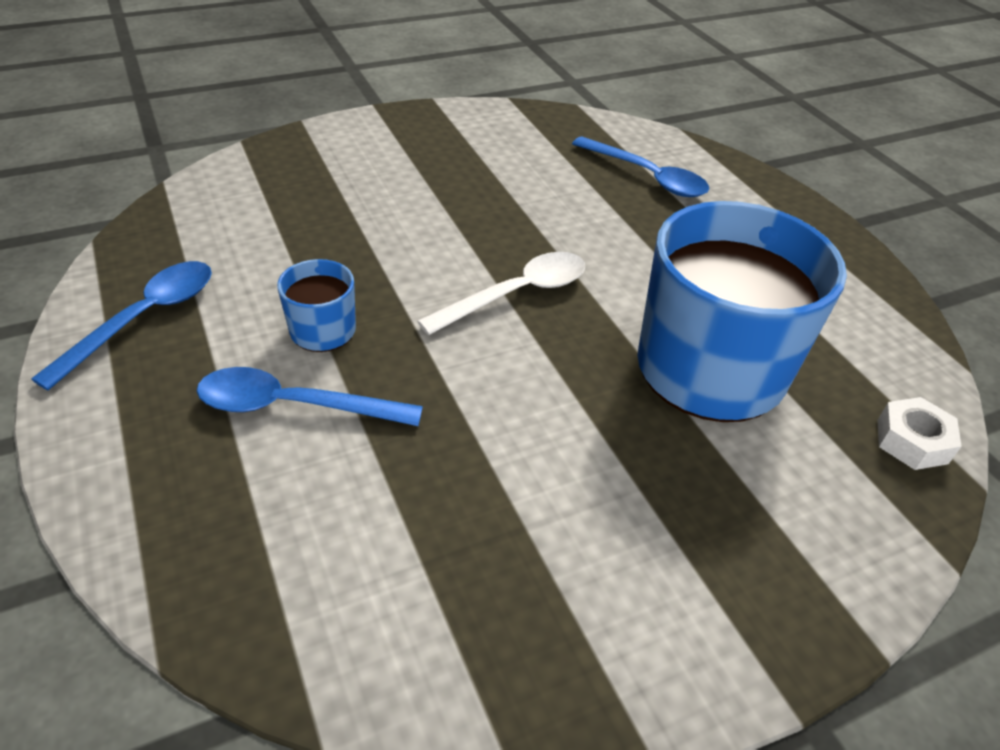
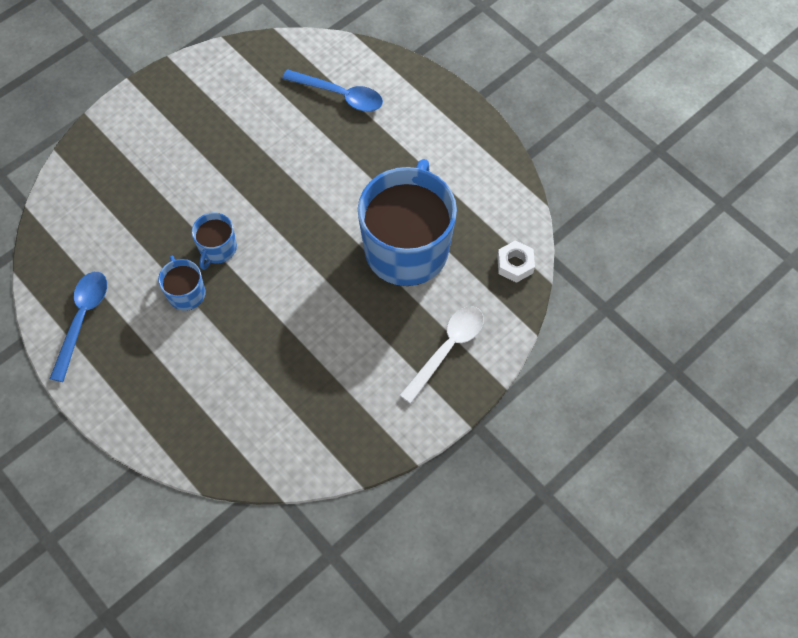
camera: 15 degrees left, 20 degrees up
(294, 406) = (194, 348): blue spoon -> none
(400, 289) = (217, 249): none -> blue mug
(516, 294) = (286, 230): white spoon -> white spoon (447, 349)

